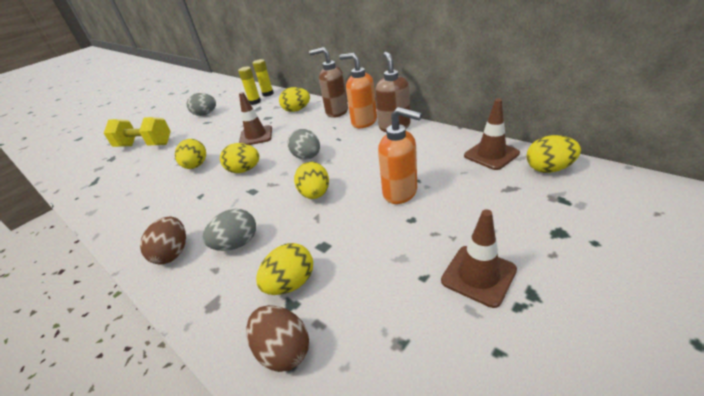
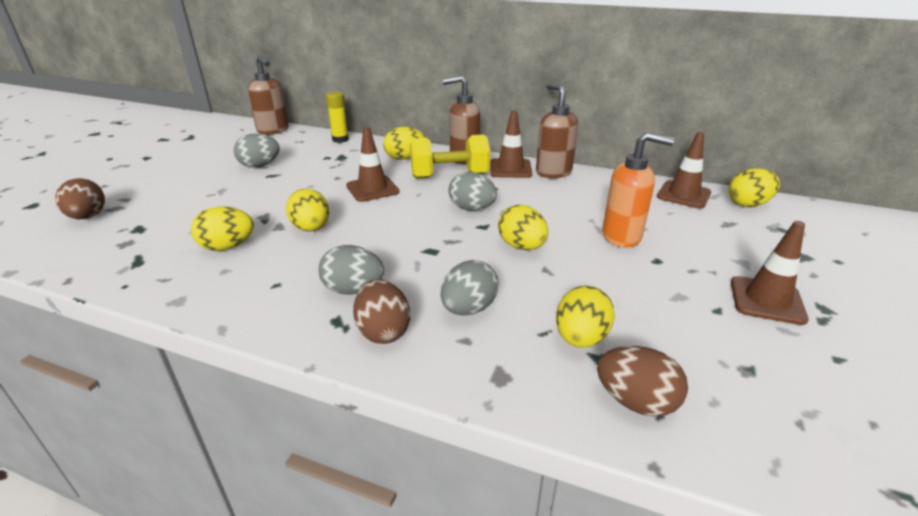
camera: 25 degrees left, 5 degrees down
(95, 148) = (88, 217): none -> brown egg
(145, 145) = (188, 208): yellow dumbbell -> yellow dumbbell (449, 176)
(182, 217) = (353, 290): none -> grey egg
(234, 86) = (273, 130): none -> brown soap dispenser
(244, 170) = (395, 228): yellow egg -> yellow egg (227, 247)
(255, 102) = (329, 149): yellow glue stick -> none
(364, 122) = (510, 169): orange soap dispenser -> brown traffic cone

